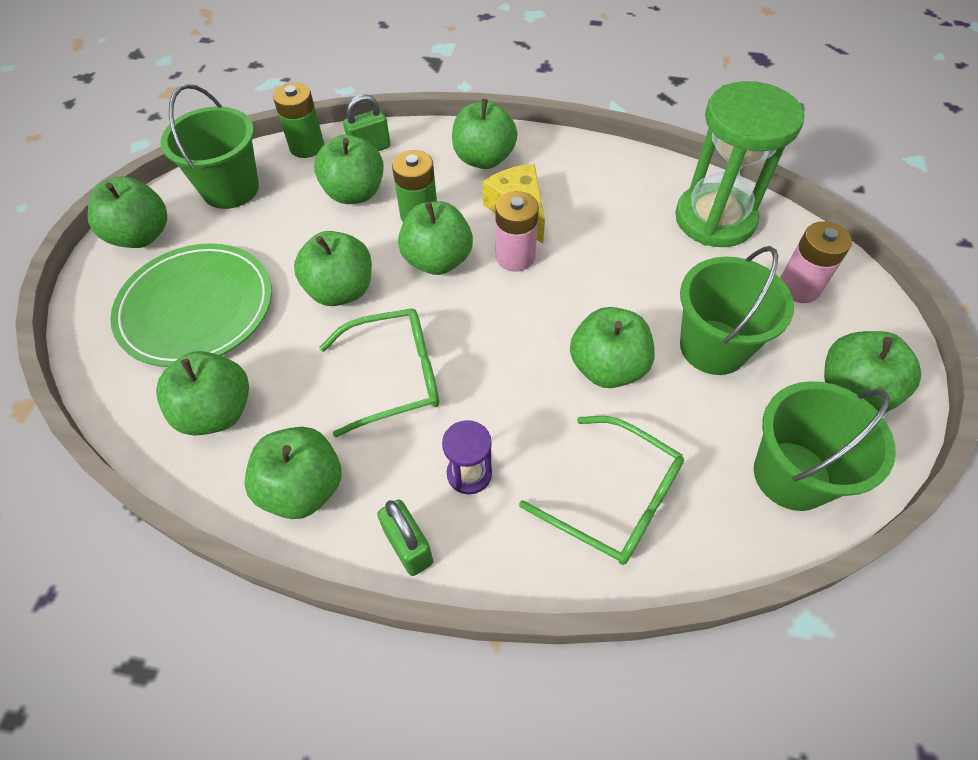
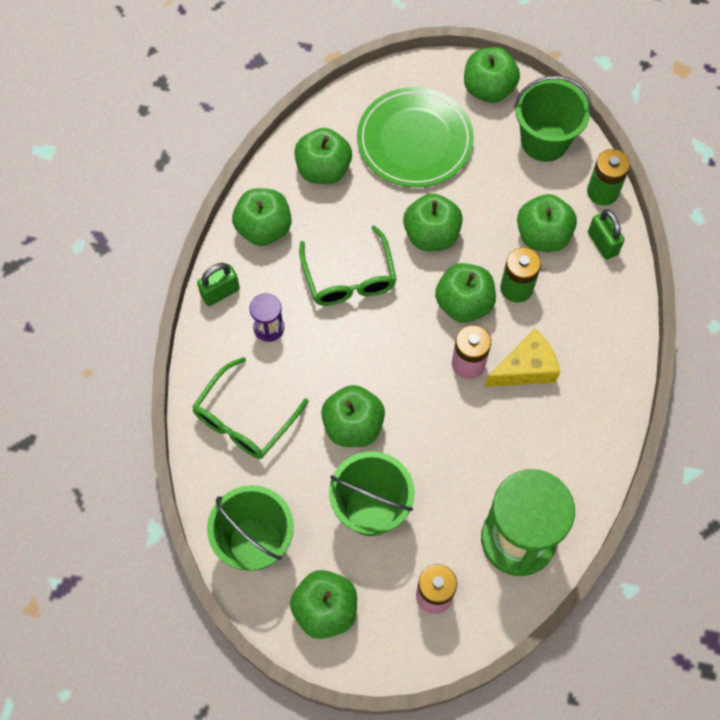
camera: 90 degrees right, 10 degrees up
(484, 159) = (593, 340): green apple -> none

